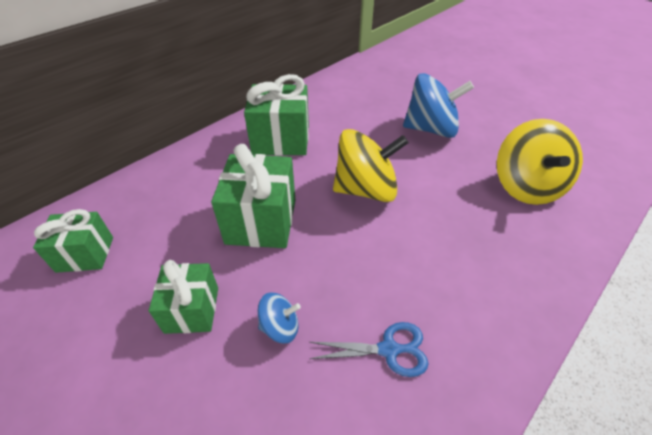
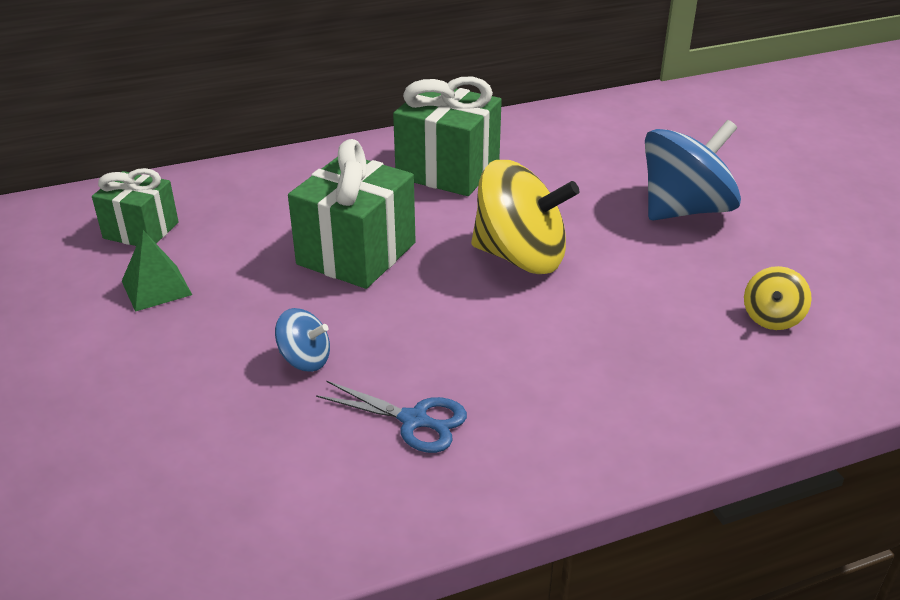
camera: 25 degrees right, 10 degrees down
(126, 304) = (156, 288): none -> green pyramid
(192, 309) = (220, 314): green gift -> none
(431, 129) = (684, 210): blue spinning top -> blue spinning top turned 60 degrees counterclockwise
(526, 186) = (772, 317): yellow spinning top -> yellow spinning top, size x0.47

